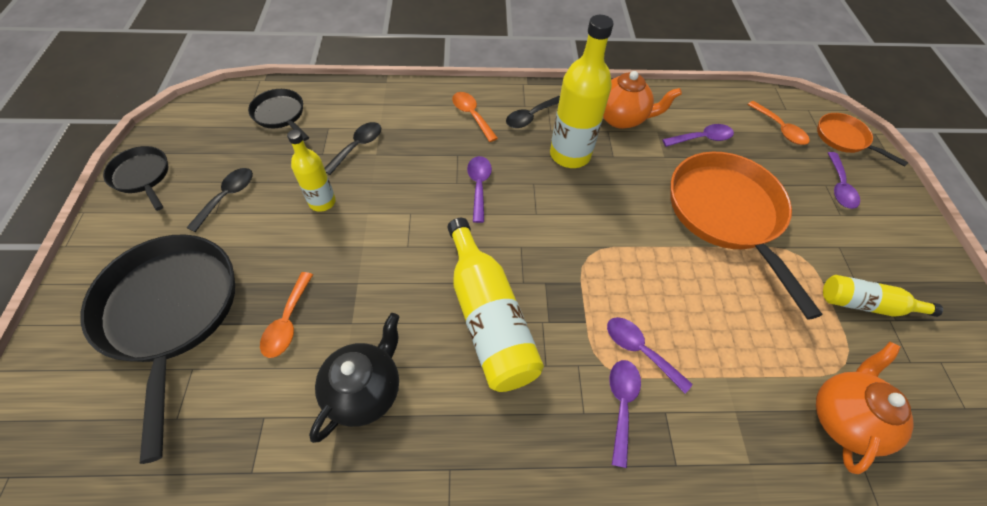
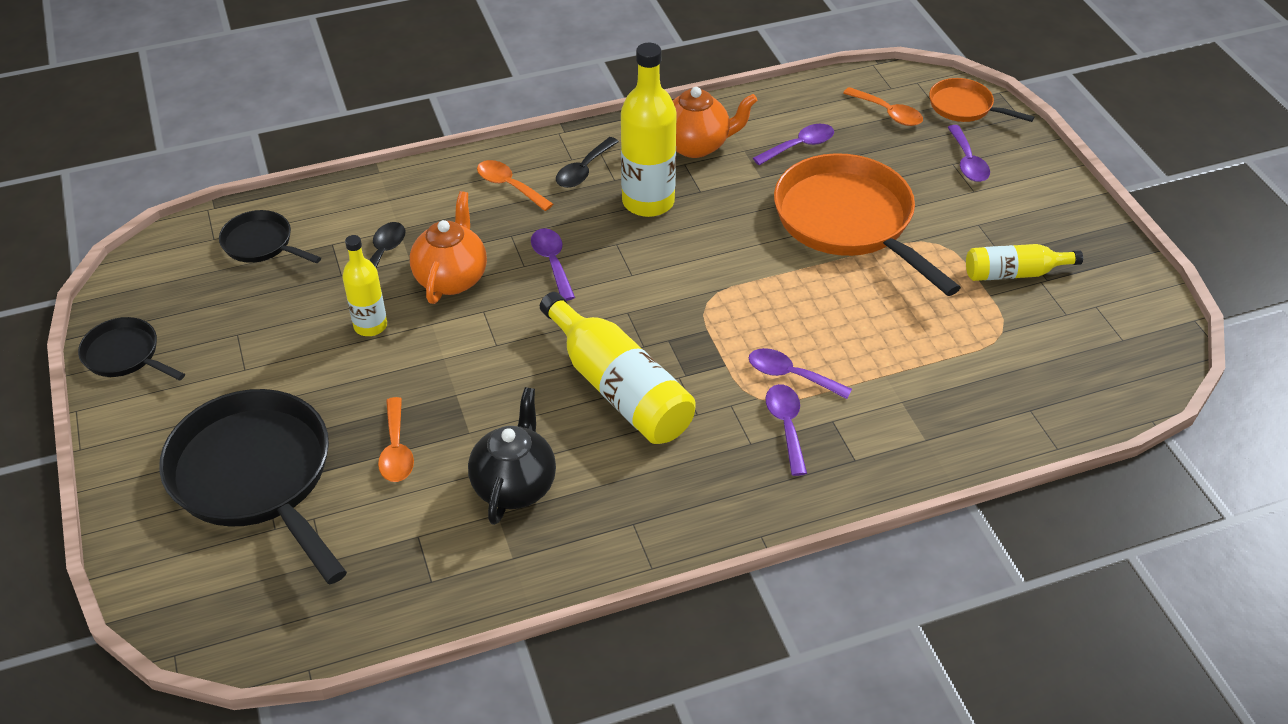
camera: 15 degrees left, 10 degrees down
(227, 196) = (249, 349): black spoon -> none
(843, 418) = (1007, 379): orange teapot -> orange teapot (451, 278)

